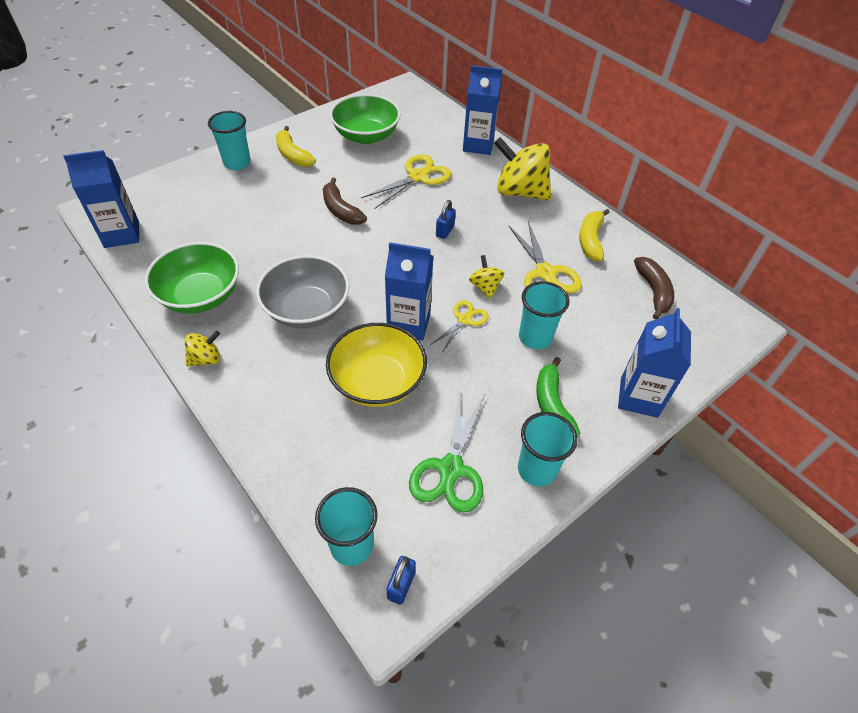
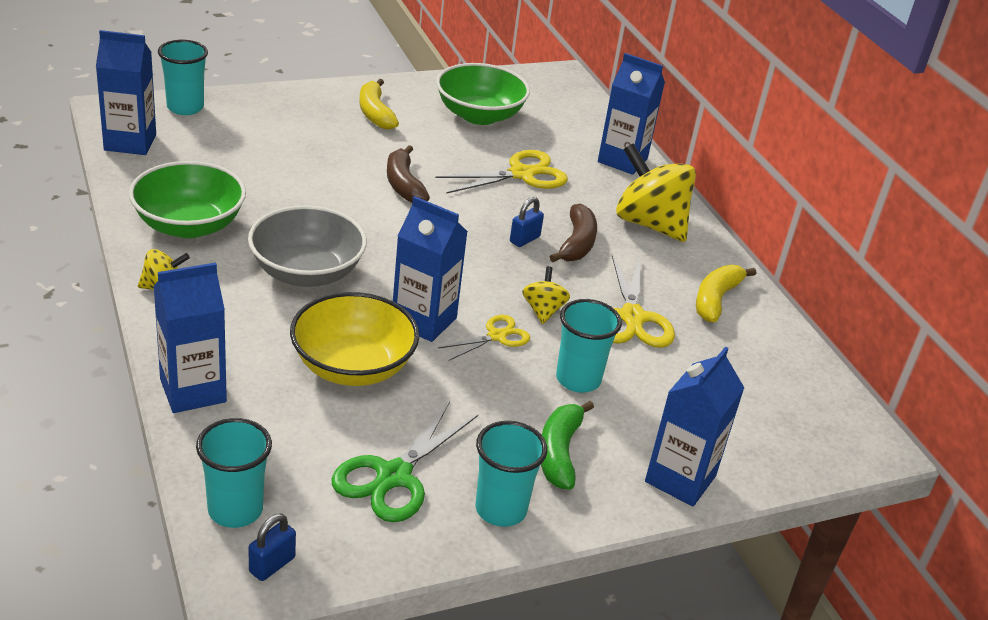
camera: 15 degrees right, 15 degrees down
(237, 163) = (302, 105): turquoise cup -> turquoise cup (185, 107)
(270, 446) = (193, 390): none -> blue carton
(653, 291) = (770, 376): brown banana -> brown banana (576, 243)

